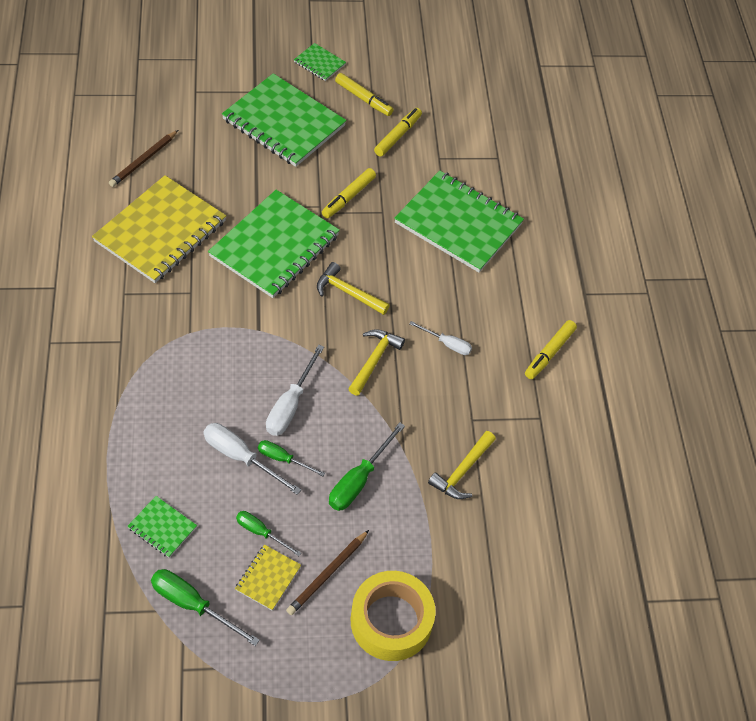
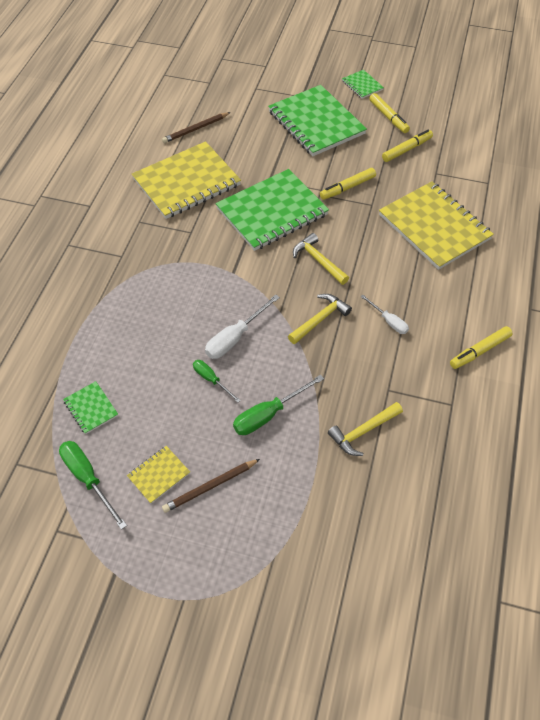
camera: 25 degrees right, 0 degrees up
(241, 457) = (177, 369): white screwdriver -> none
(261, 532) = (168, 435): green screwdriver -> none
(391, 621) = (250, 544): yellow tape -> none
(458, 223) = (434, 227): green notebook -> yellow notebook

